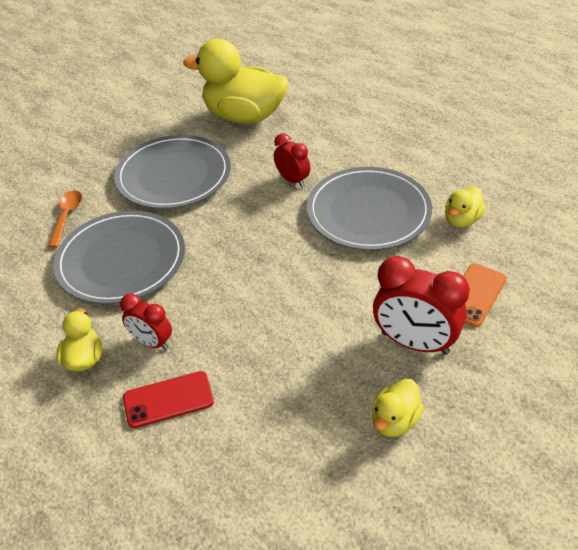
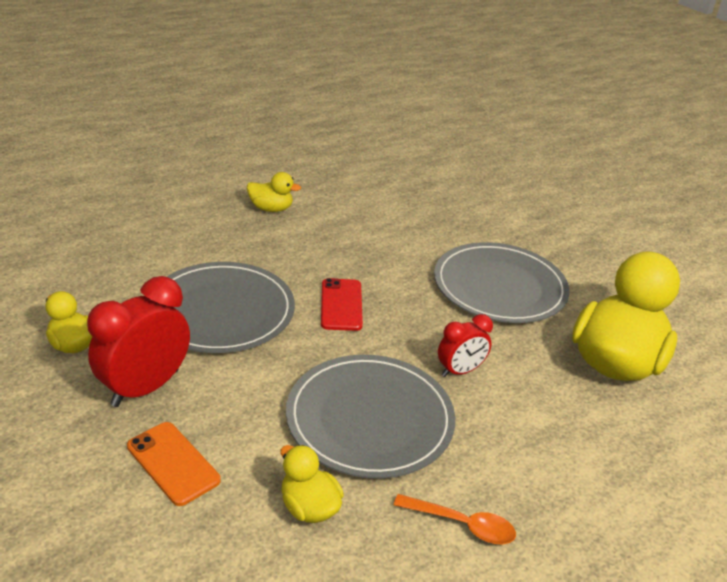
camera: 100 degrees right, 10 degrees down
(67, 217) = (455, 219): orange spoon -> orange spoon (462, 524)
(121, 260) = (377, 238): grey plate -> grey plate (221, 311)
(152, 342) = (266, 239): red clock -> none
(168, 400) = (199, 237): red phone -> red phone (341, 305)

